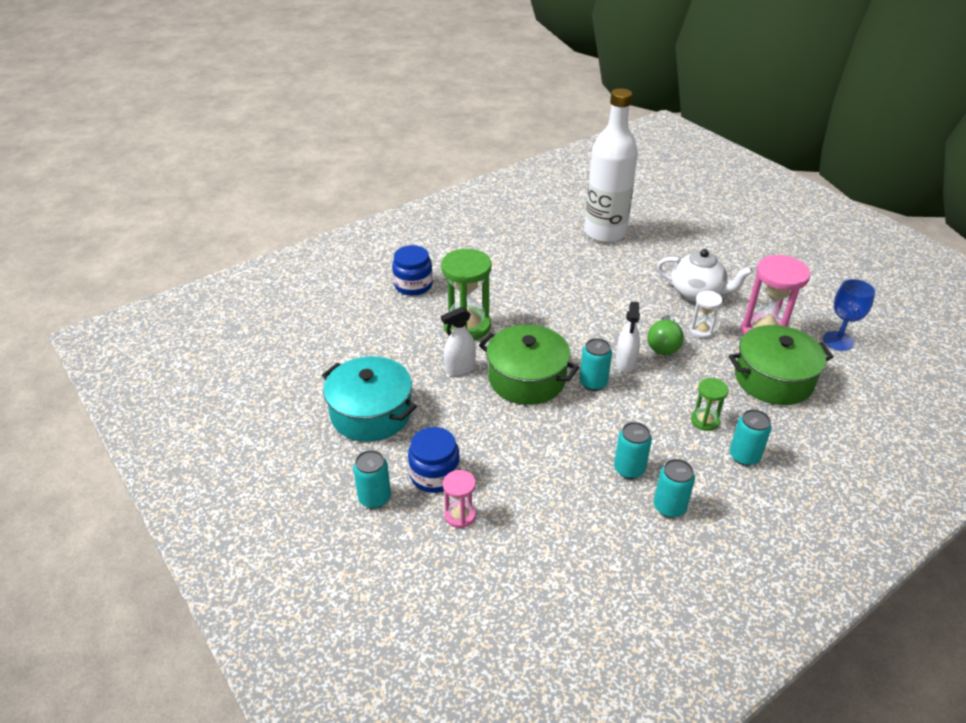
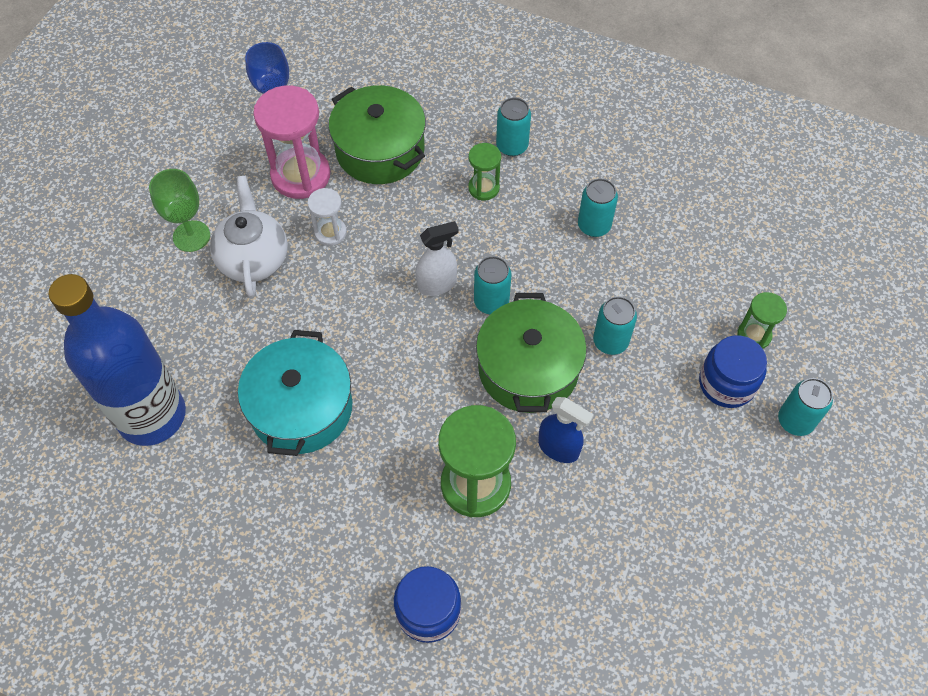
camera: 120 degrees left, 20 degrees up
(371, 413) = (695, 500): turquoise pot -> turquoise pot (301, 408)
(460, 368) = (558, 448): white spray bottle -> blue spray bottle
(460, 515) = (754, 335): pink hourglass -> green hourglass
(605, 233) = (152, 415): white bottle -> blue bottle
(663, 345) = (381, 260): green light bulb -> none
(669, 507) = (616, 181): turquoise can -> turquoise can (610, 341)
(731, 275) = (191, 236): none -> green goblet

